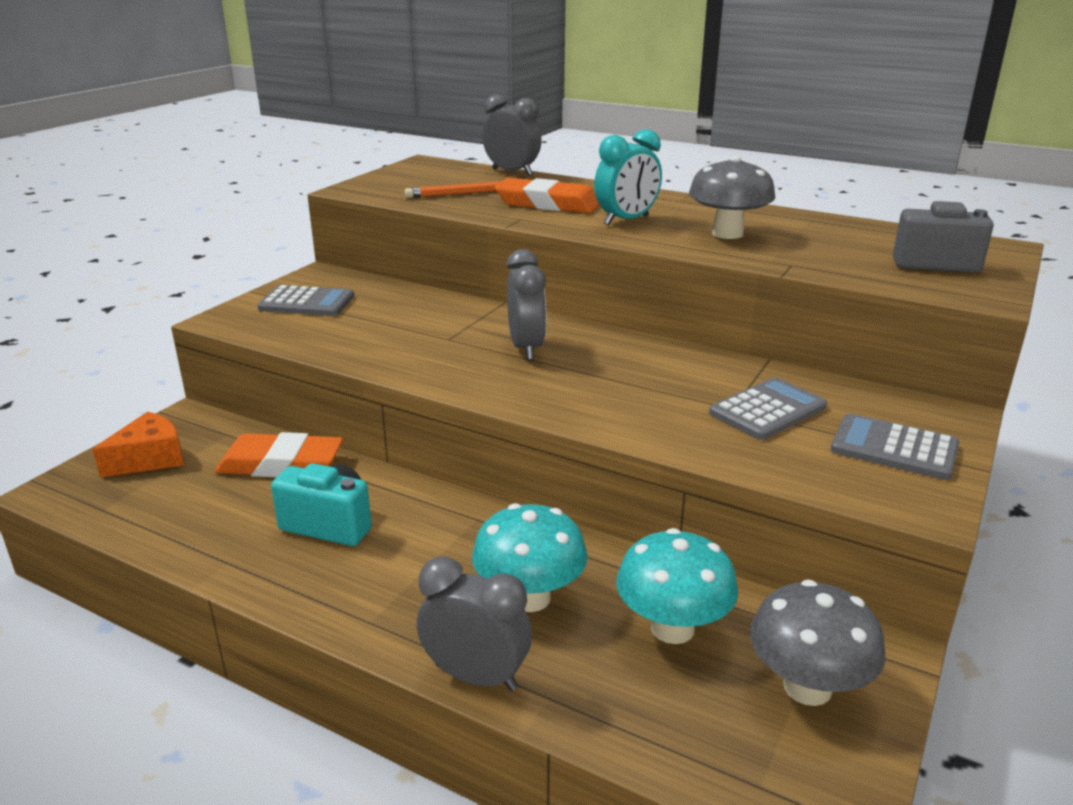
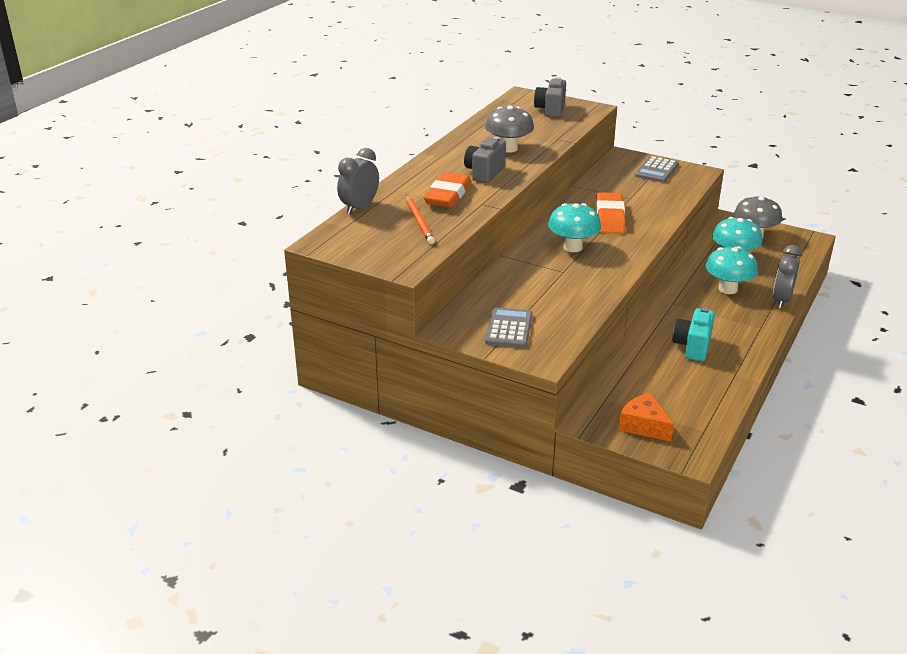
camera: 90 degrees left, 5 degrees up
(281, 464) = (637, 371): orange eraser -> orange eraser (610, 217)
(526, 348) = (572, 247): grey clock -> turquoise mushroom
(626, 220) = (484, 173): turquoise clock -> grey camera
(767, 410) = (630, 191): grey calculator -> none

